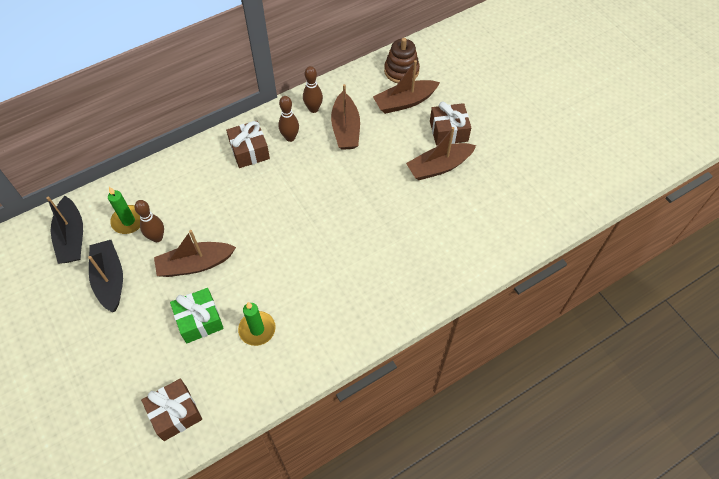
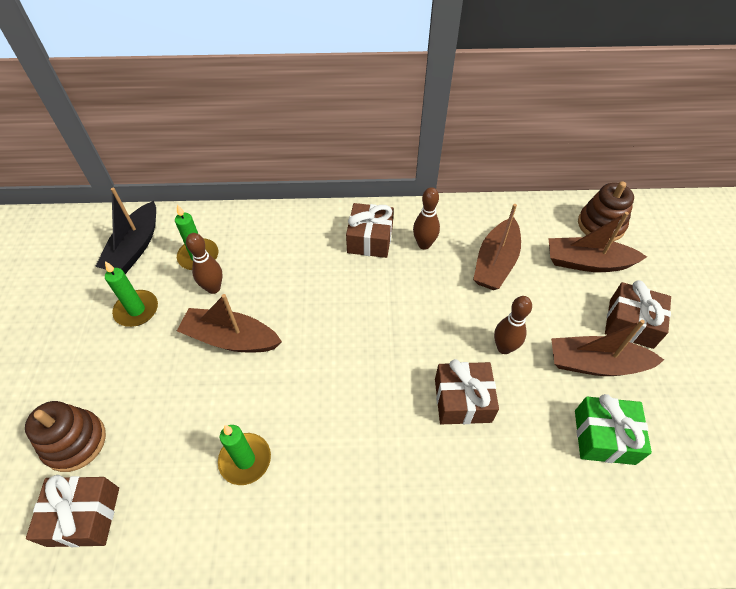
camera: 30 degrees right, 5 degrees down
(110, 279) = (136, 310): black boat -> green candle
(134, 379) = (75, 442): none -> brown stacking toy
(199, 320) = (190, 410): green gift -> green gift (604, 437)
(313, 109) = (469, 224): brown bowling pin -> brown bowling pin (504, 348)
(371, 227) = (462, 400): none -> brown gift

